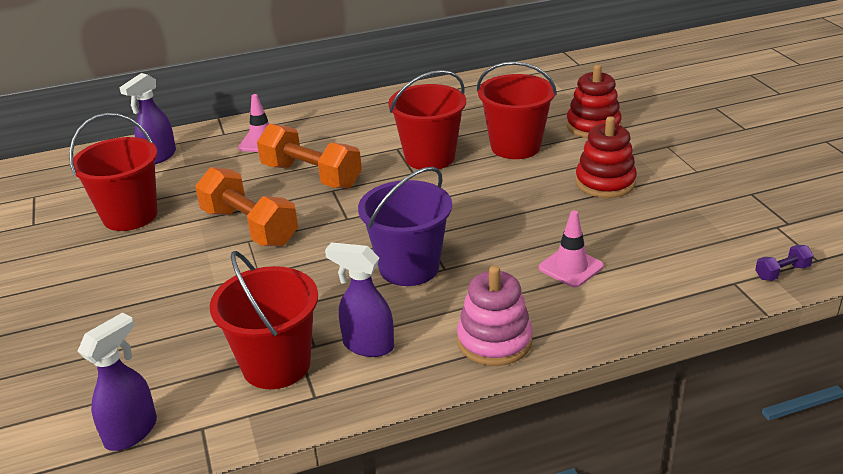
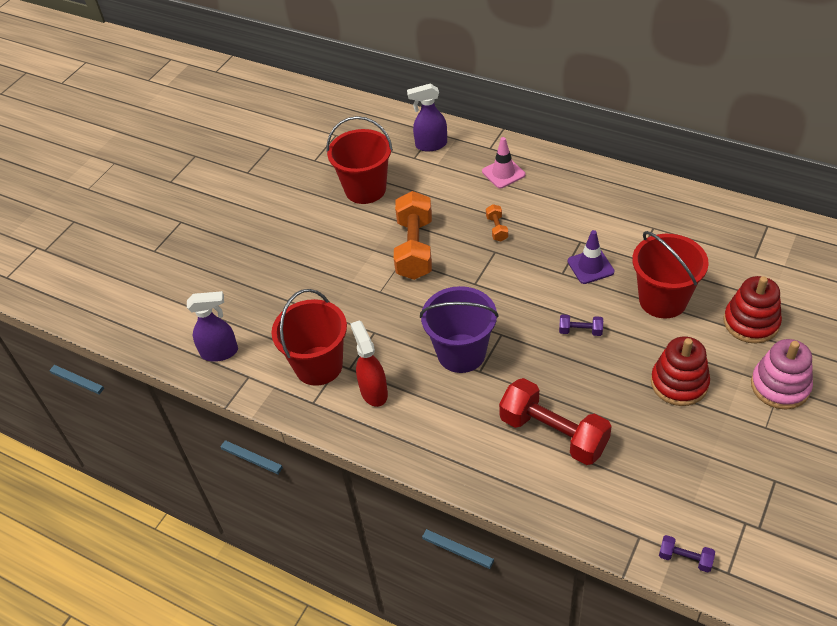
camera: 50 degrees right, 15 degrees up
(311, 176) = (497, 229): orange dumbbell -> orange dumbbell, size x0.44
(367, 345) = (373, 391): purple spray bottle -> red spray bottle
(430, 157) = (590, 266): red bucket -> purple traffic cone
(485, 196) = (580, 331): none -> purple dumbbell
(494, 341) = (439, 447): pink stacking toy -> pink stacking toy (780, 386)
(570, 267) = (553, 434): pink traffic cone -> red dumbbell

